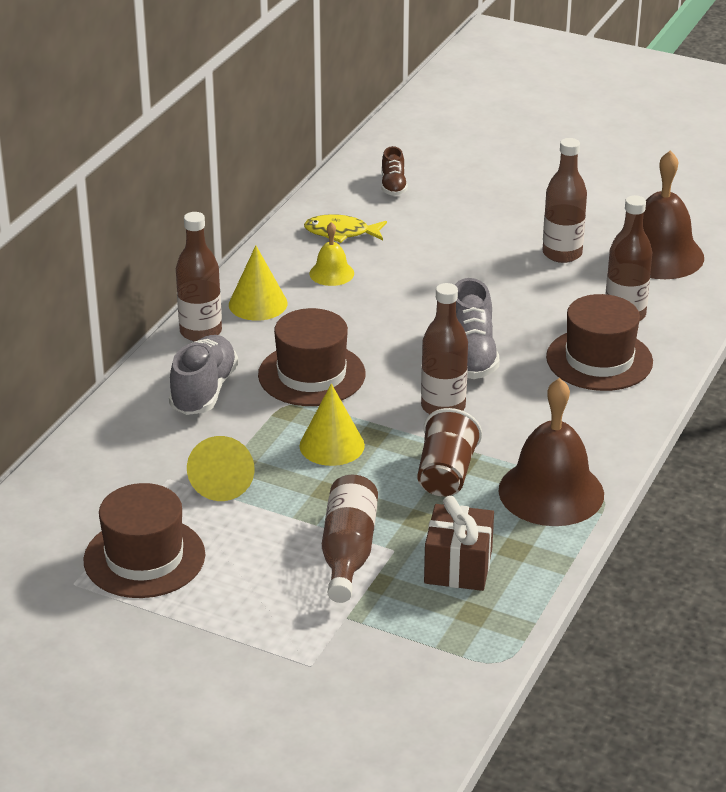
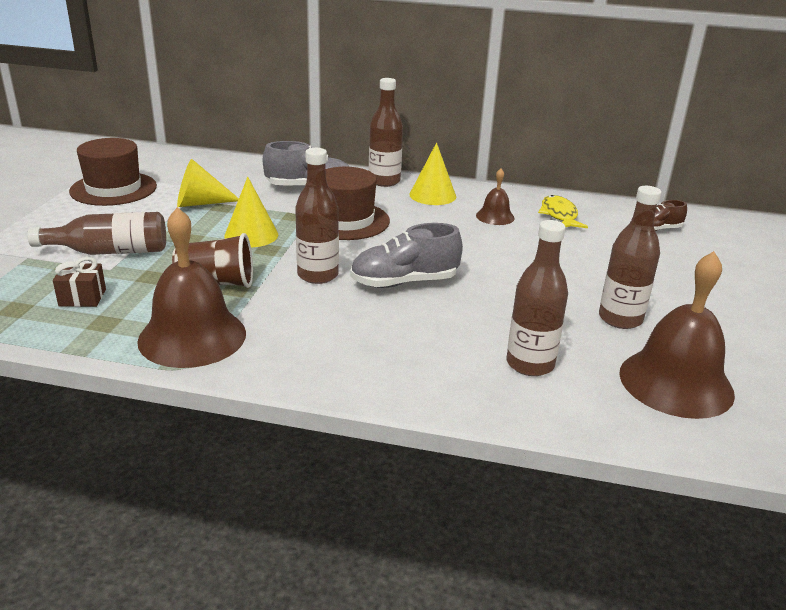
camera: 75 degrees right, 5 degrees down
(331, 273) = (495, 216): yellow bell -> brown bell
(458, 566) = (82, 297): brown gift -> brown gift, size x0.65
(599, 360) = (432, 352): brown hat -> none

